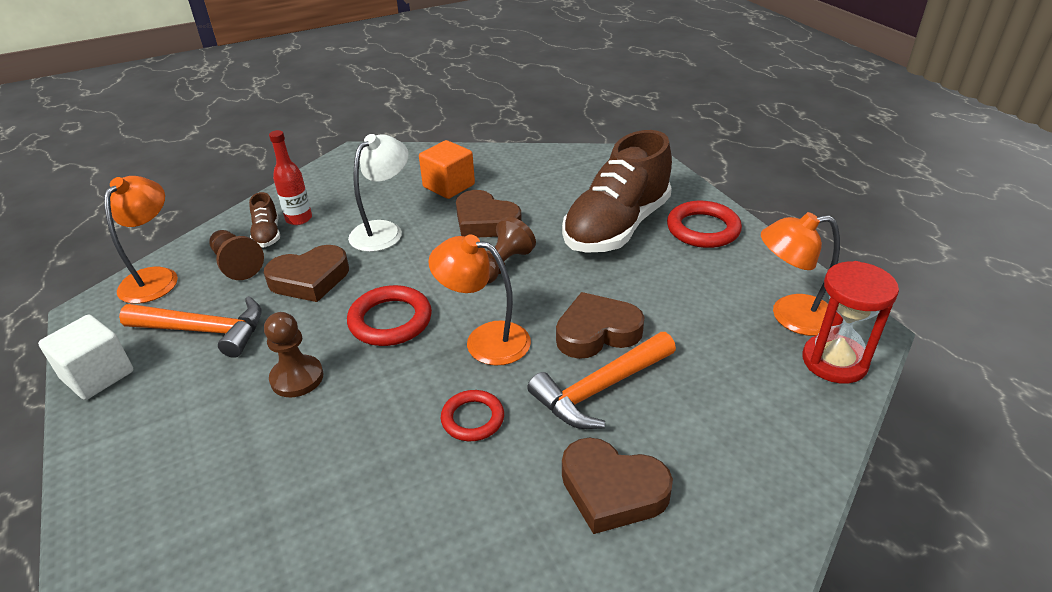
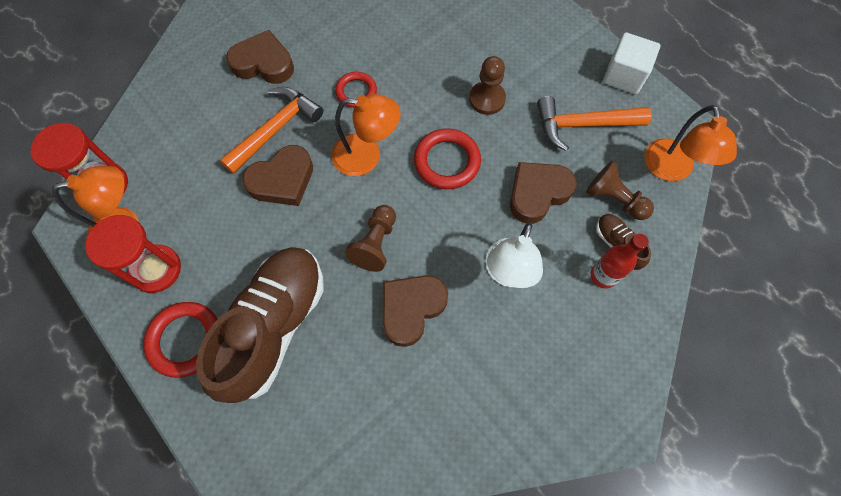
camera: 165 degrees right, 30 degrees up
(449, 186) = (473, 370): orange cube -> none
(485, 221) = (411, 309): brown heart -> brown heart turned 75 degrees counterclockwise
(743, 277) = (156, 269): none -> red hourglass

